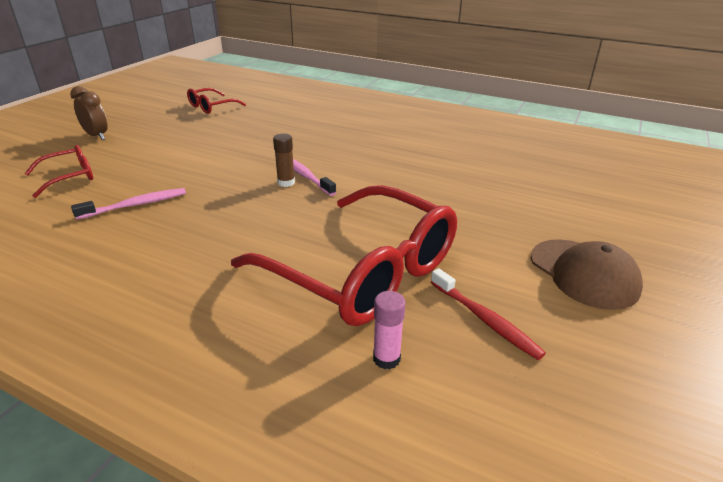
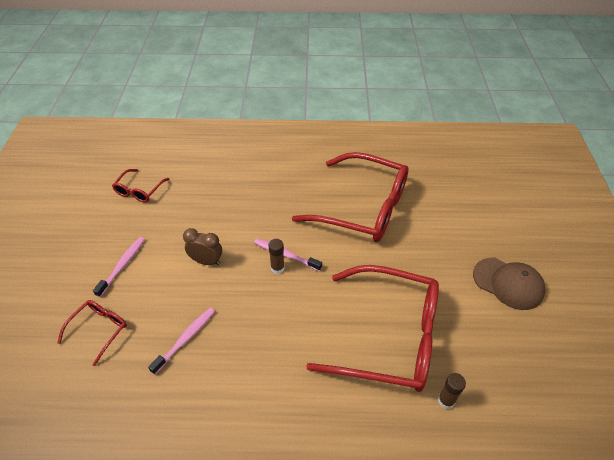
camera: 25 degrees left, 15 degrees up
(97, 136) = (71, 269): brown clock -> brown clock (206, 261)
(141, 144) = (122, 265): none -> pink toothbrush
(386, 359) = (446, 400): pink glue stick -> brown glue stick
(430, 164) = (363, 208): none -> red glasses
(485, 319) = (478, 346): red toothbrush -> none

